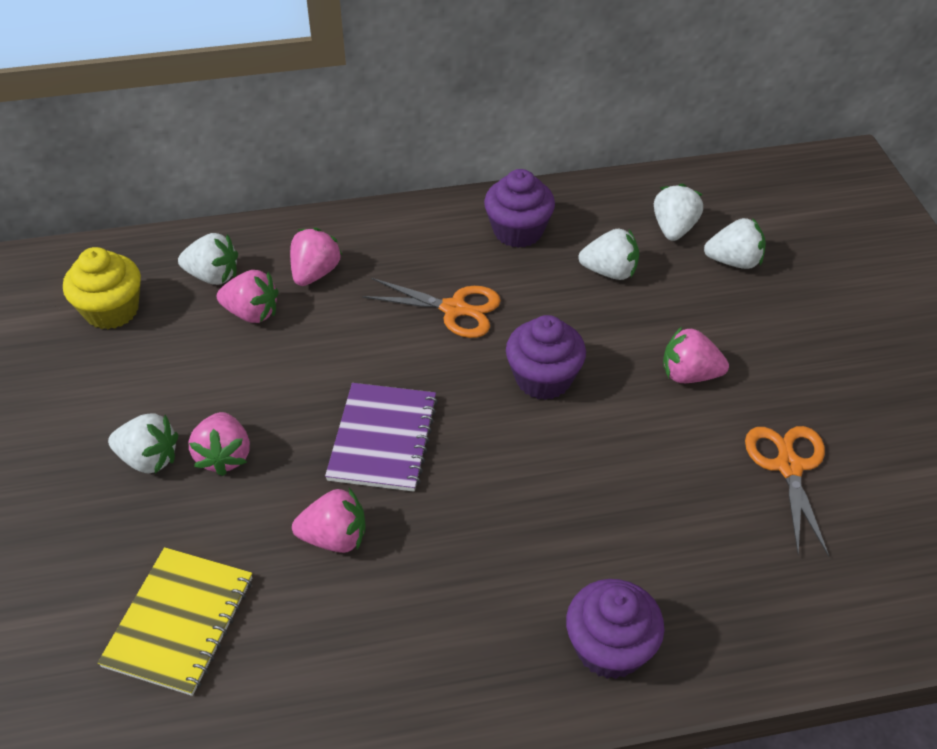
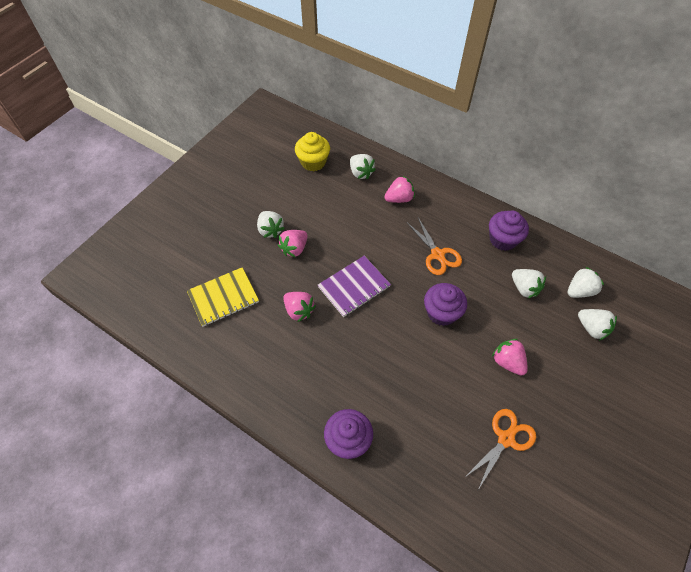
camera: 45 degrees right, 10 degrees up
(252, 313) = (359, 199): pink strawberry -> none

